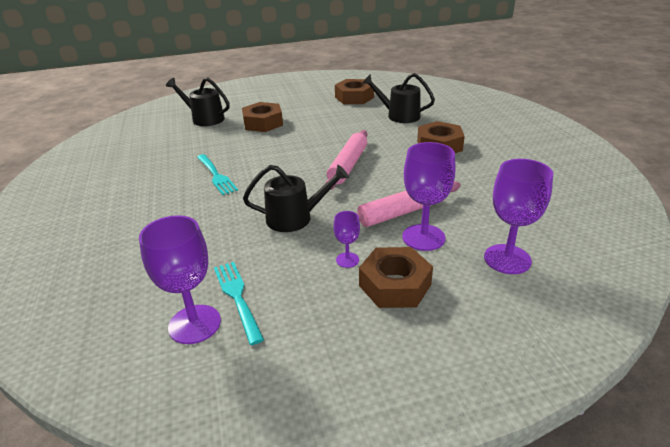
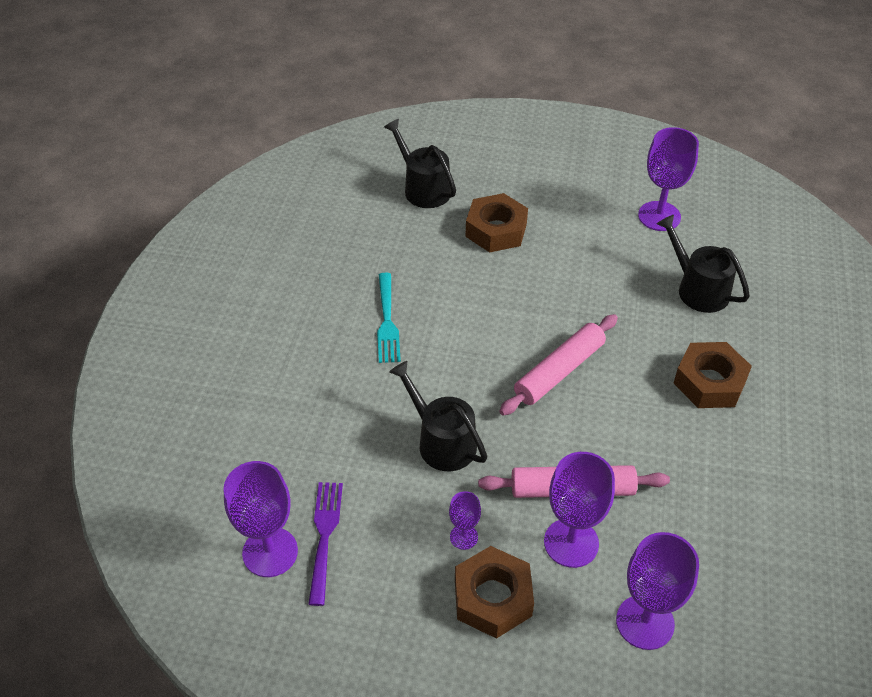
camera: 25 degrees right, 15 degrees up
(238, 298) = (325, 537): turquoise fork -> purple fork
(295, 218) = (442, 441): black watering can -> black watering can turned 150 degrees counterclockwise
(354, 97) = (659, 216): brown nut -> purple goblet

